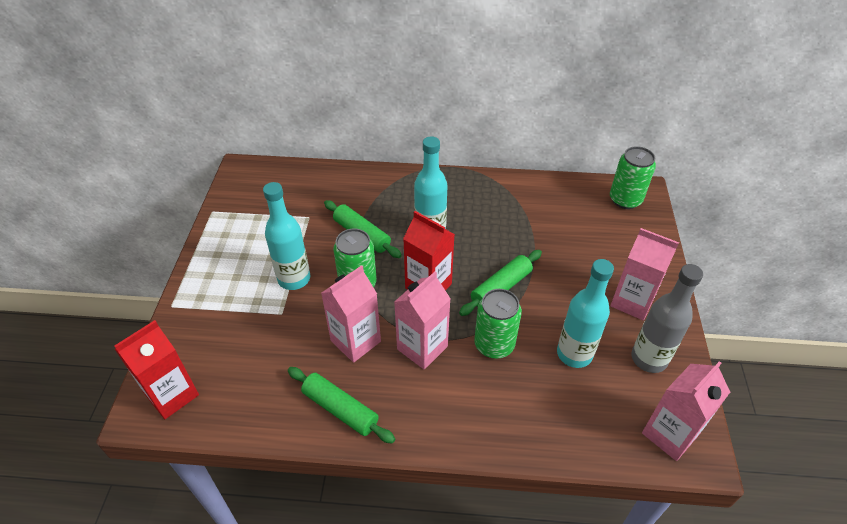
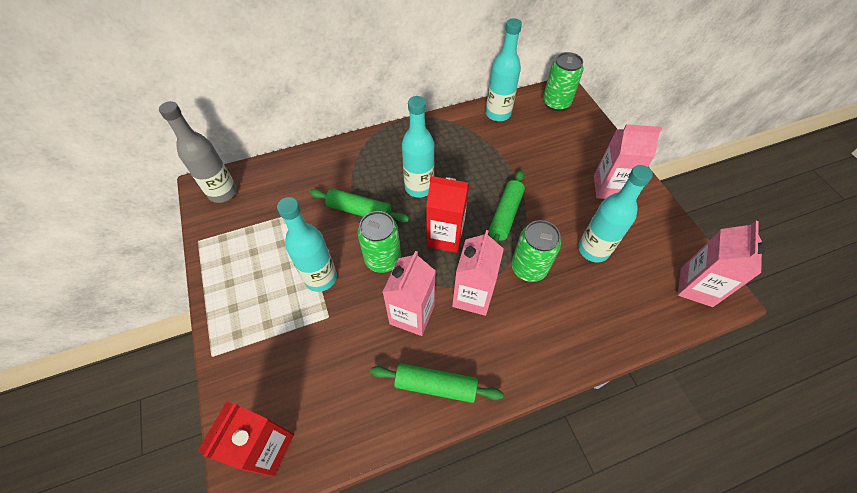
camera: 25 degrees left, 10 degrees up
(553, 191) = (498, 114): none -> turquoise bottle
(649, 359) = (647, 231): grey bottle -> grey bottle (223, 192)

